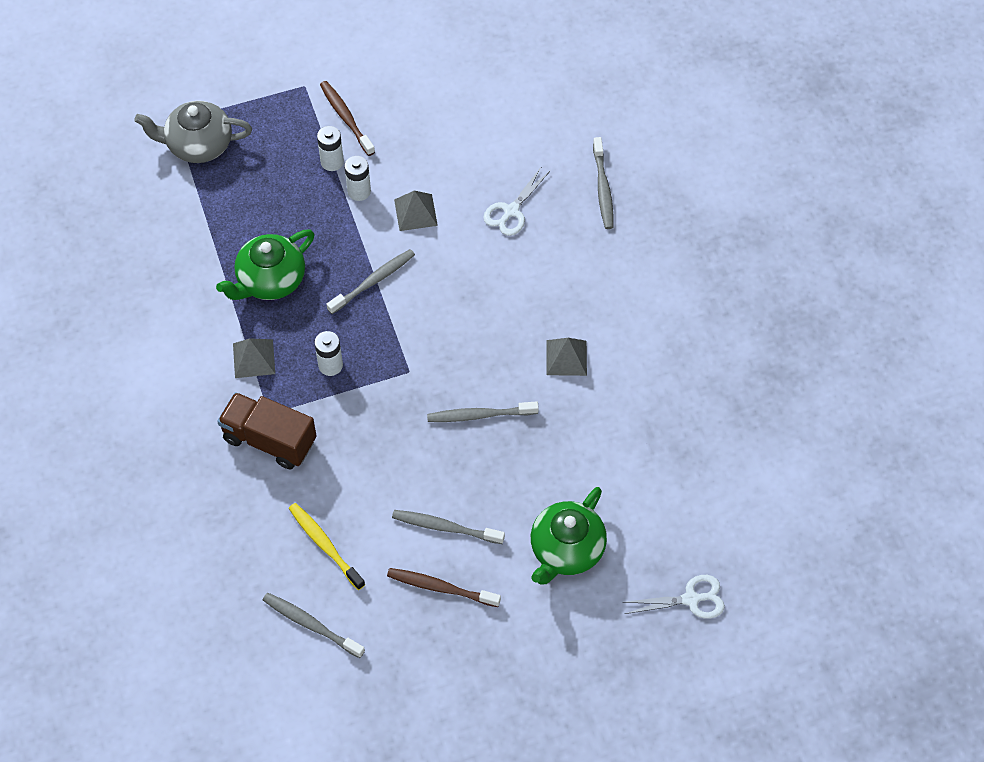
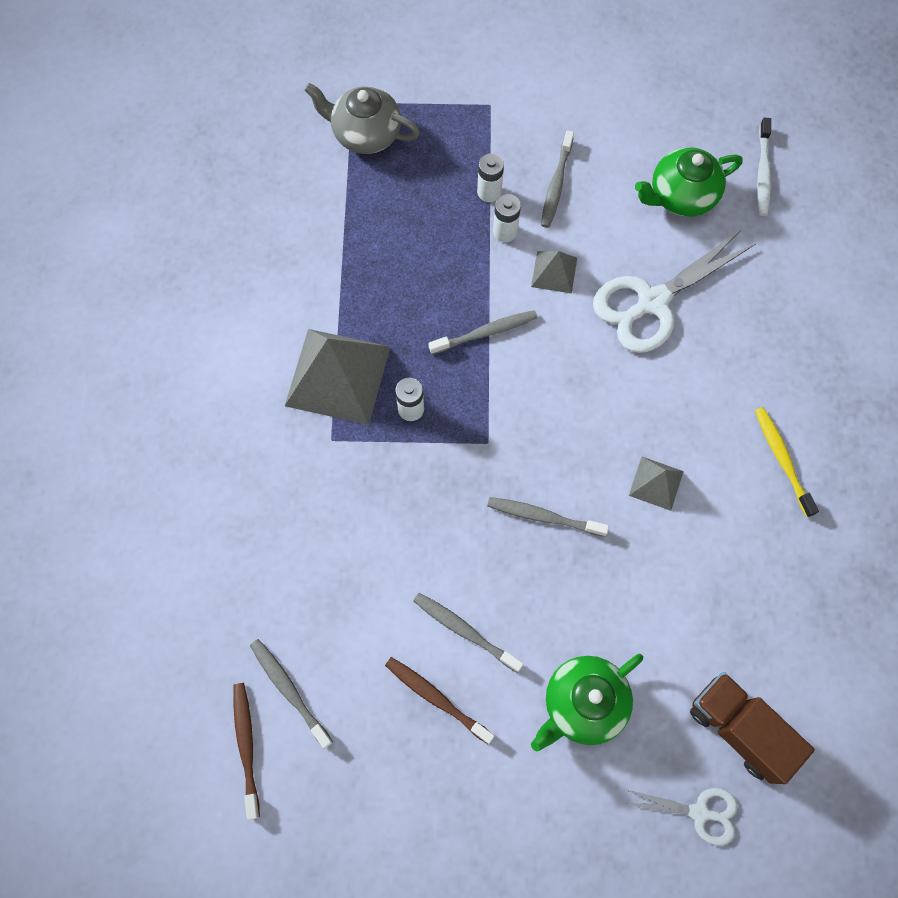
camera: 20 degrees right, 10 degrees up
(253, 358) = (337, 375): grey pyramid -> grey pyramid, size x2.04
(269, 440) = (321, 469): brown truck -> brown truck (739, 728)
(270, 280) = (384, 297): green teapot -> green teapot (681, 196)
(325, 545) = (335, 606): yellow toothbrush -> yellow toothbrush (782, 459)
(346, 118) = (519, 150): brown toothbrush -> brown toothbrush (246, 746)
(511, 211) = (652, 302): white scissors -> white scissors, size x1.88
(569, 73) = (762, 172): none -> white toothbrush
(603, 188) = (756, 308): grey toothbrush -> grey toothbrush (556, 185)

